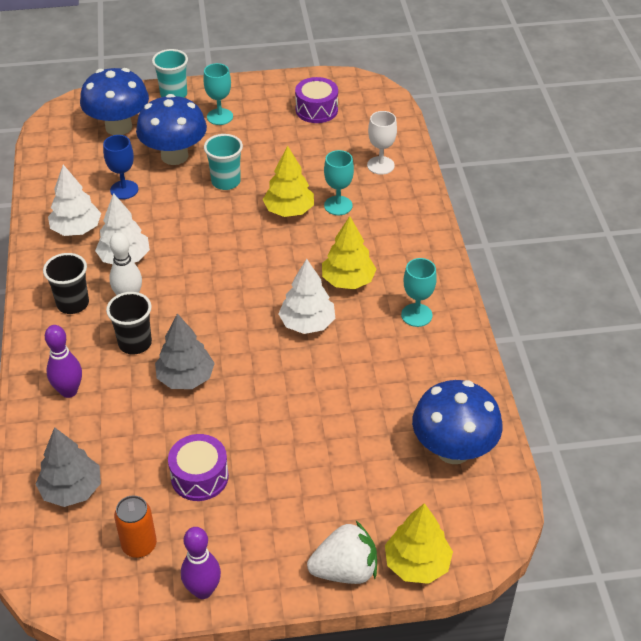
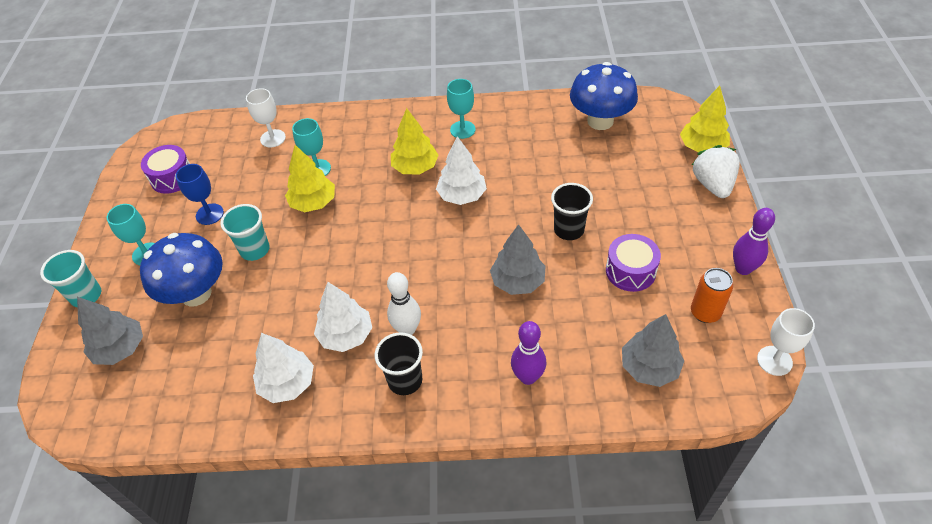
camera: 80 degrees left, 5 degrees up
(71, 607) = (774, 360): none -> white goblet
(118, 127) = (120, 349): blue mushroom -> grey tree
(124, 190) = (236, 339): blue goblet -> blue goblet (209, 214)
(135, 343) = (469, 322): black cup -> black cup (569, 230)

